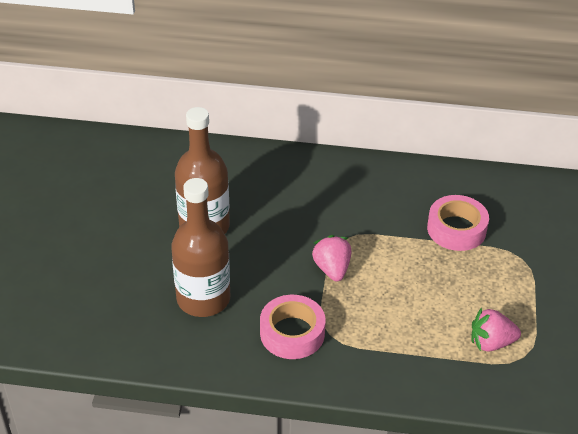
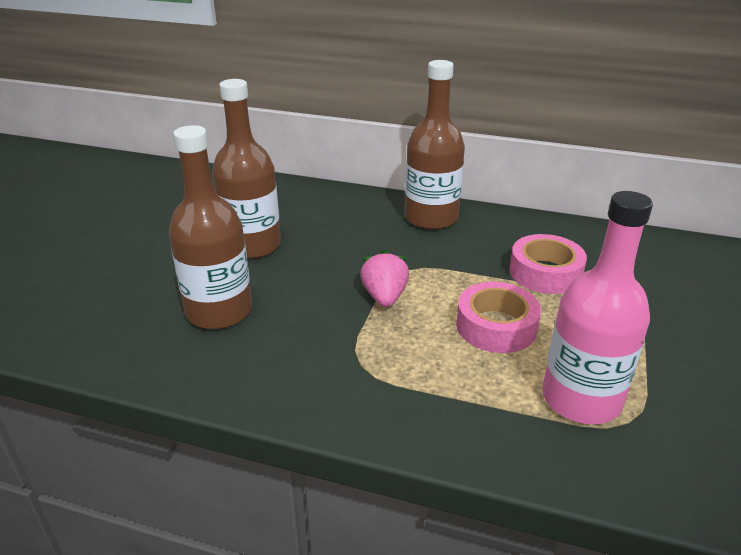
camera: 10 degrees right, 10 degrees down
(292, 333) = (313, 358): pink tape -> pink tape (496, 326)
(352, 177) = (431, 218): none -> brown bottle
(491, 343) = (581, 399): pink strawberry -> pink bottle

